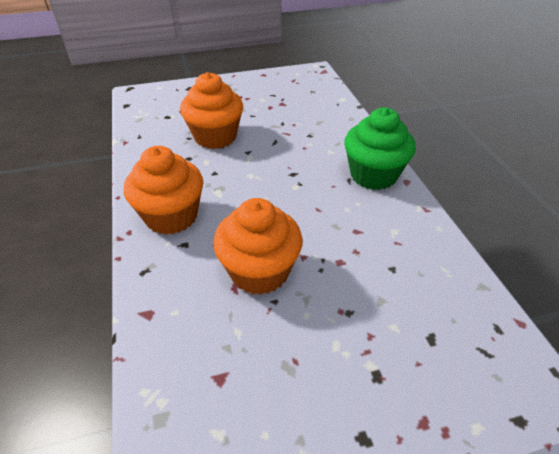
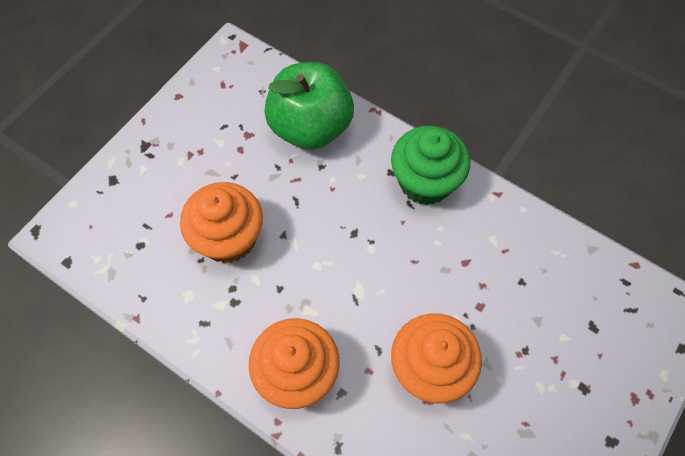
camera: 40 degrees left, 20 degrees up
(323, 116) = (310, 127): none -> green apple

